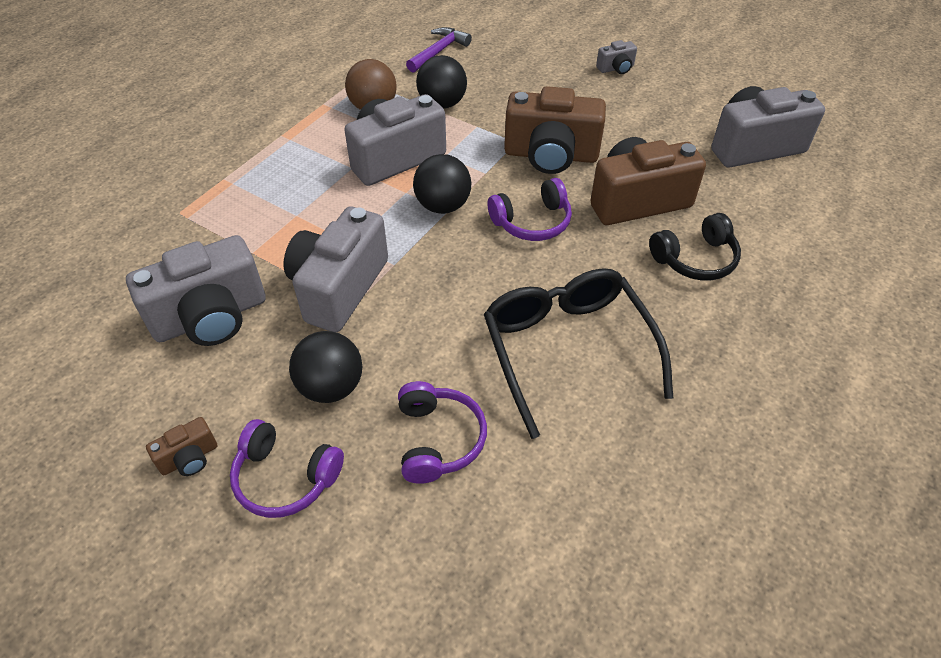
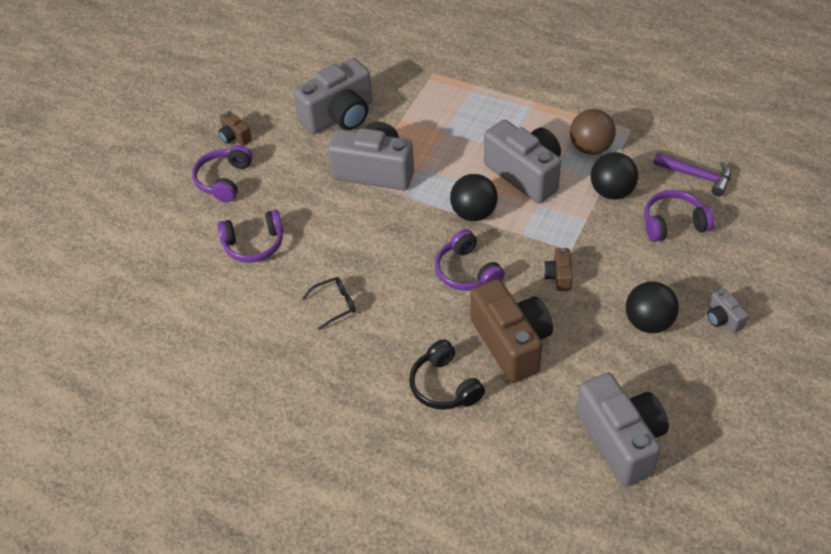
camera: 85 degrees right, 0 degrees up
(211, 317) = (339, 116): grey camera -> grey camera turned 90 degrees counterclockwise
(331, 387) = (290, 185): black ball -> black ball (648, 322)
(496, 75) = (673, 223): none -> purple headphones
(551, 155) = (559, 276): brown camera -> brown camera, size x0.45
(567, 349) = (335, 305): black glasses -> black glasses, size x0.41

